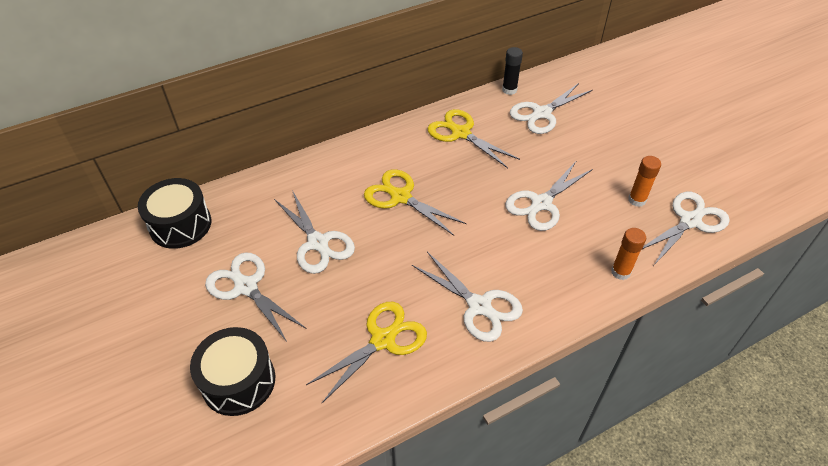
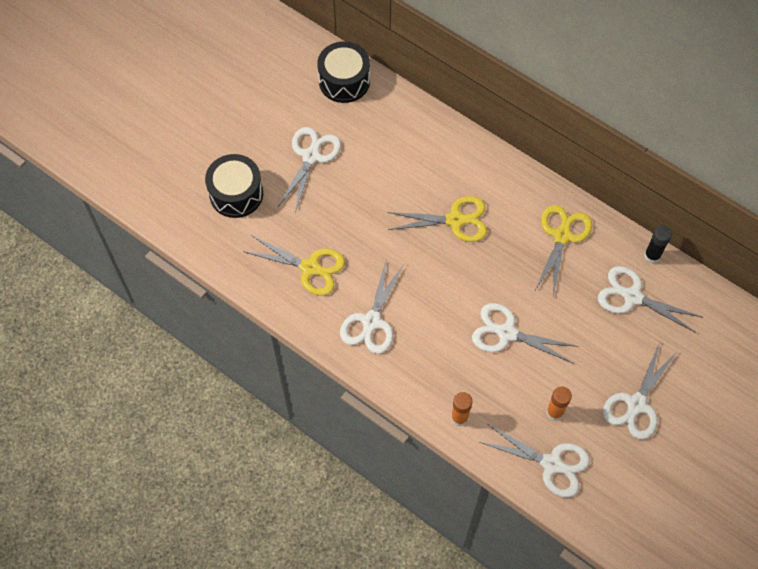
camera: 65 degrees right, 15 degrees up
(318, 243) = (375, 182): white scissors -> white scissors (636, 404)
(401, 197) = (455, 220): yellow scissors -> yellow scissors turned 75 degrees clockwise

